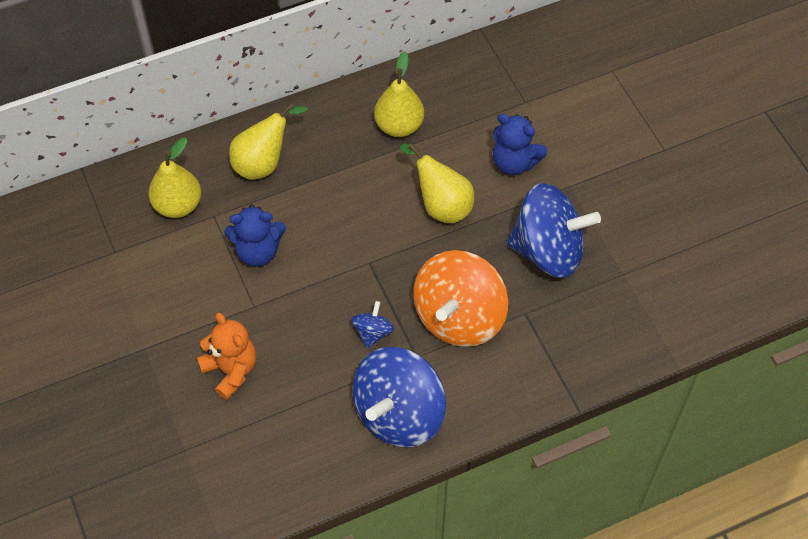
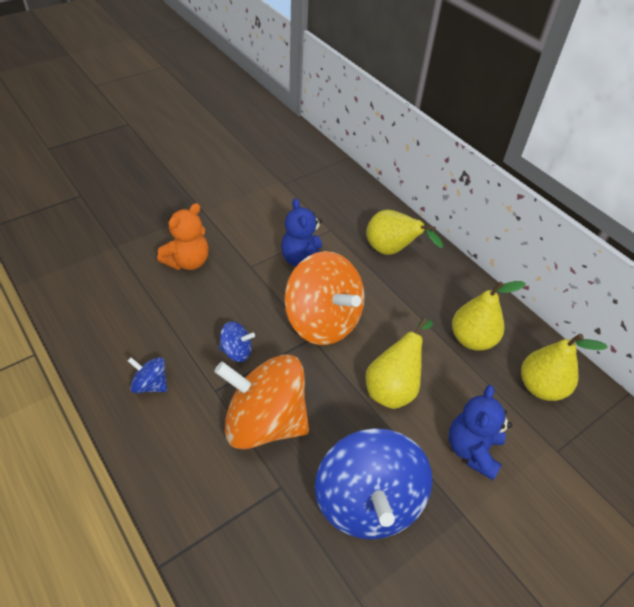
camera: 75 degrees right, 10 degrees down
(178, 205) = (334, 209): yellow pear -> yellow pear (541, 387)
(350, 248) = (323, 321): none -> orange spinning top
(399, 414) = (150, 384): blue spinning top -> blue spinning top, size x0.44

